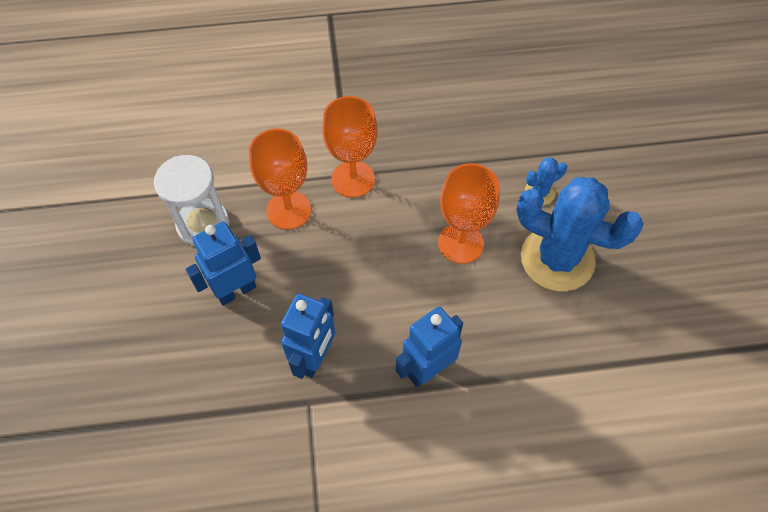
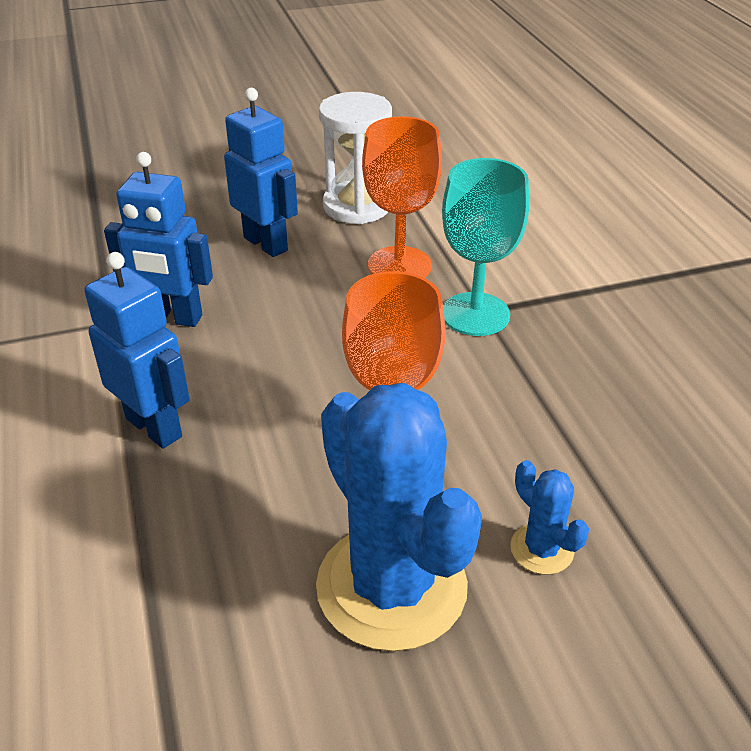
camera: 80 degrees right, 20 degrees down
(353, 179) = (475, 314): orange goblet -> turquoise goblet
(557, 259) = (391, 586): blue cactus -> blue cactus turned 45 degrees counterclockwise

